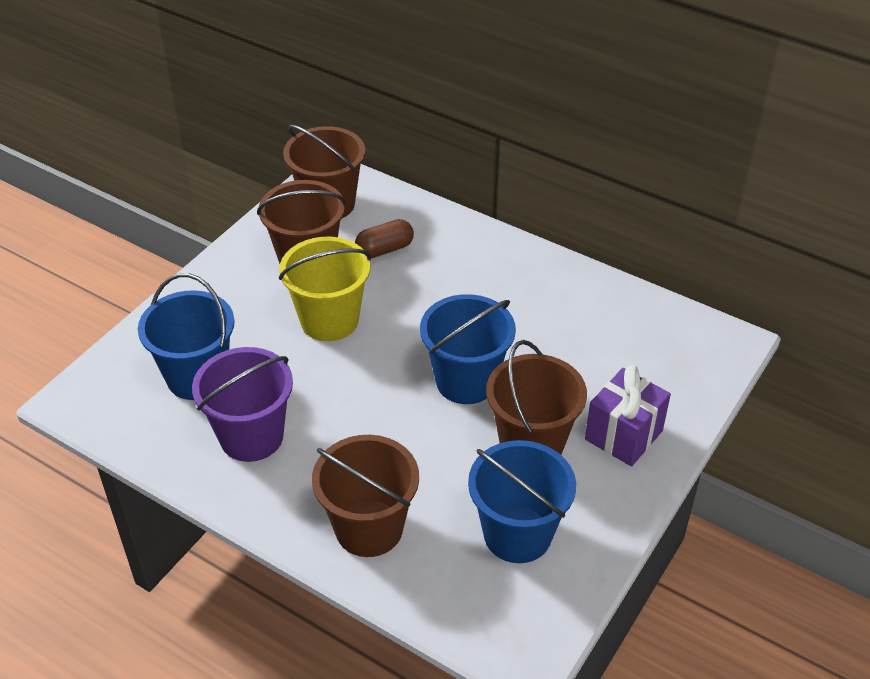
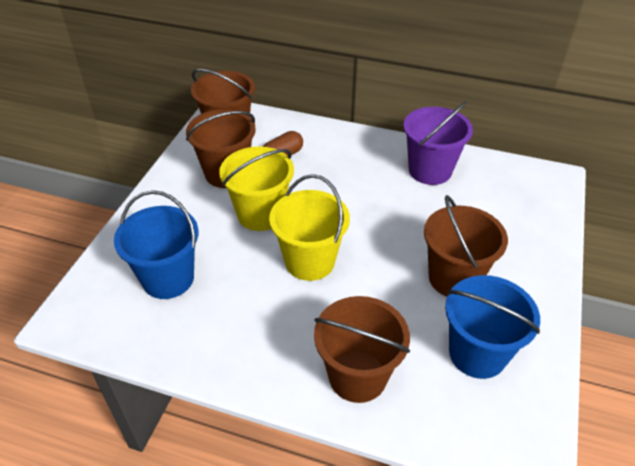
camera: 15 degrees left, 0 degrees up
(251, 436) = (230, 319): purple bucket -> purple bucket (430, 170)
(366, 389) = (310, 261): none -> yellow bucket
(466, 381) = (384, 240): blue bucket -> none
(623, 435) = (517, 258): purple gift -> none

